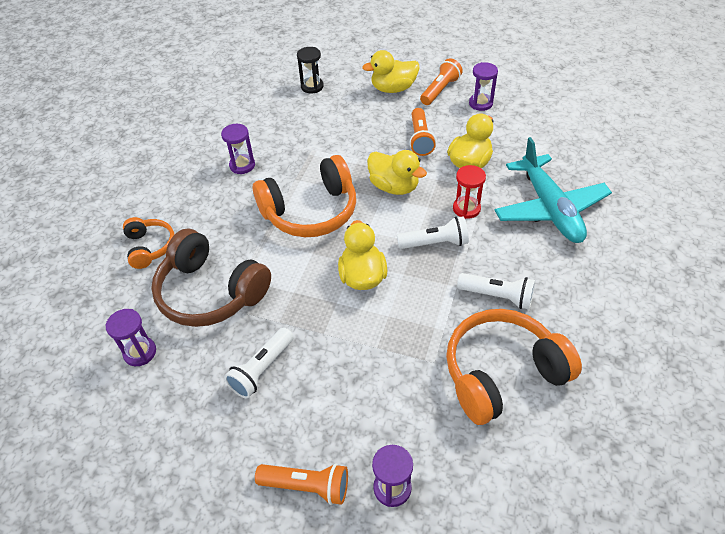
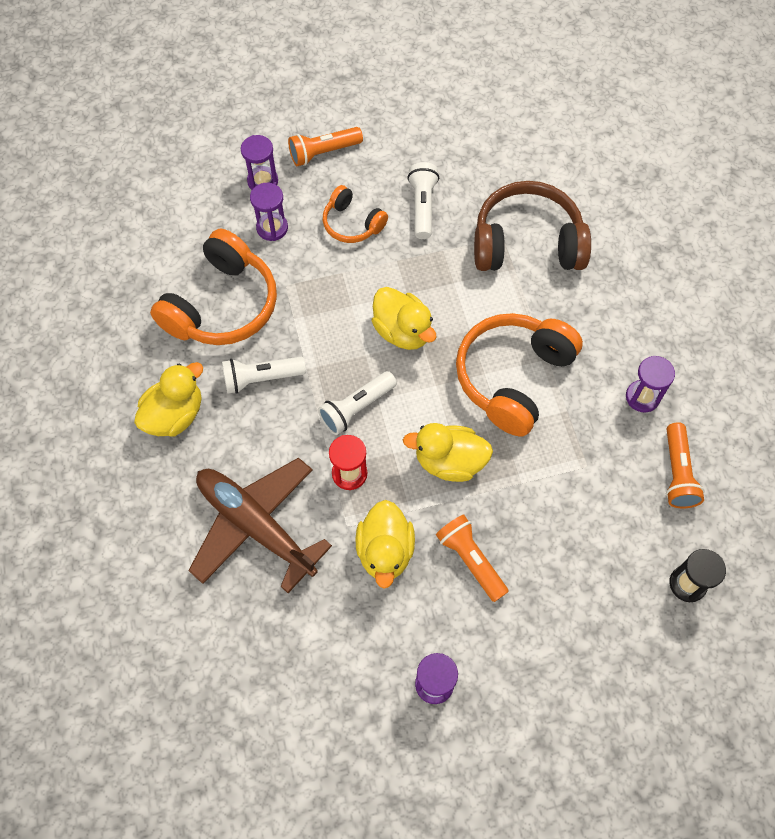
camera: 145 degrees right, 15 degrees up
(140, 352) = (532, 168): purple hourglass -> purple hourglass (272, 228)
(150, 247) = (628, 253): orange headphones -> orange headphones (352, 223)
(393, 89) = (575, 646): yellow duck -> yellow duck (175, 415)
(440, 90) = (508, 682): orange flashlight -> orange flashlight (677, 473)
(550, 209) = (255, 526): turquoise plane -> brown plane

